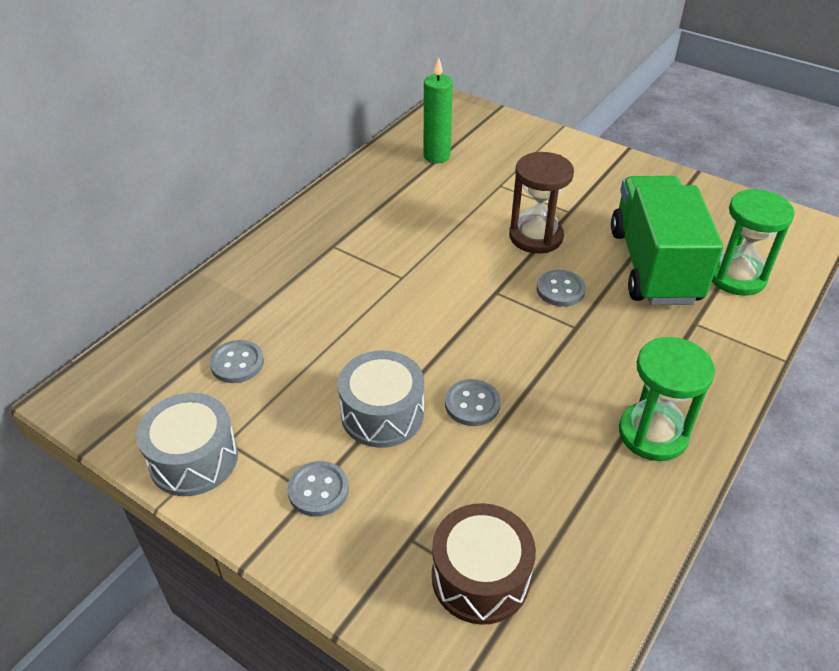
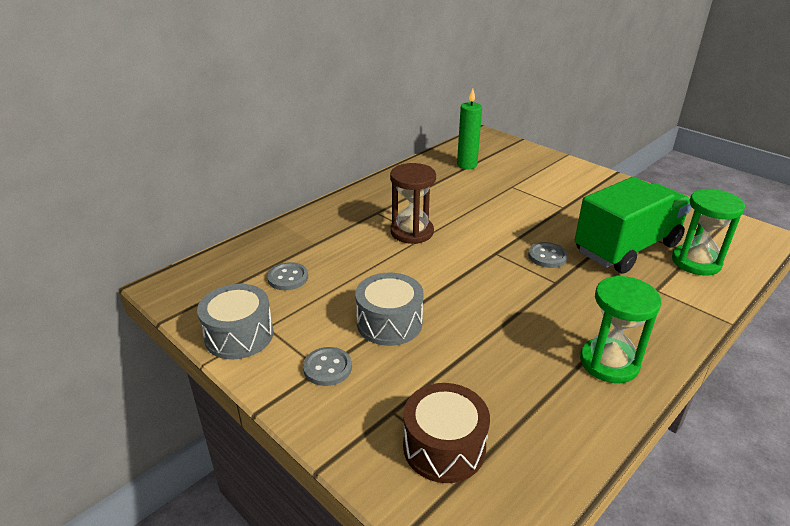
camera: 10 degrees right, 10 degrees down
(472, 404) = (462, 324): grey button -> none
(536, 237) = (533, 221): brown hourglass -> brown hourglass (412, 232)
(653, 266) = (626, 248): green truck -> green truck turned 45 degrees clockwise

